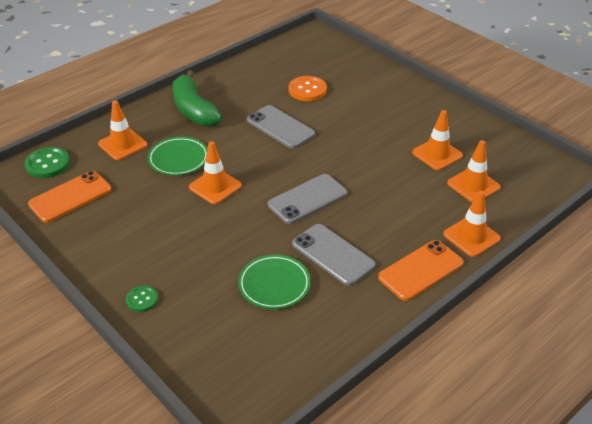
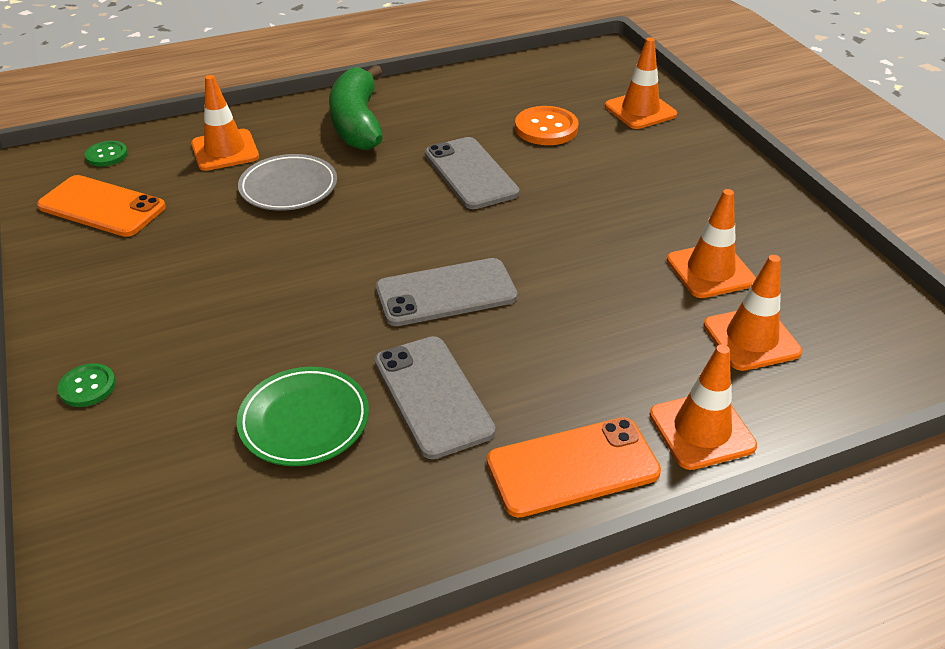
camera: 20 degrees right, 0 degrees up
(47, 164) = (107, 155): green button -> green button, size x0.61
(70, 197) = (102, 207): orange phone -> orange phone turned 45 degrees clockwise
(178, 159) = (288, 187): green plate -> grey plate
(215, 186) = (315, 239): orange traffic cone -> orange traffic cone (640, 110)

